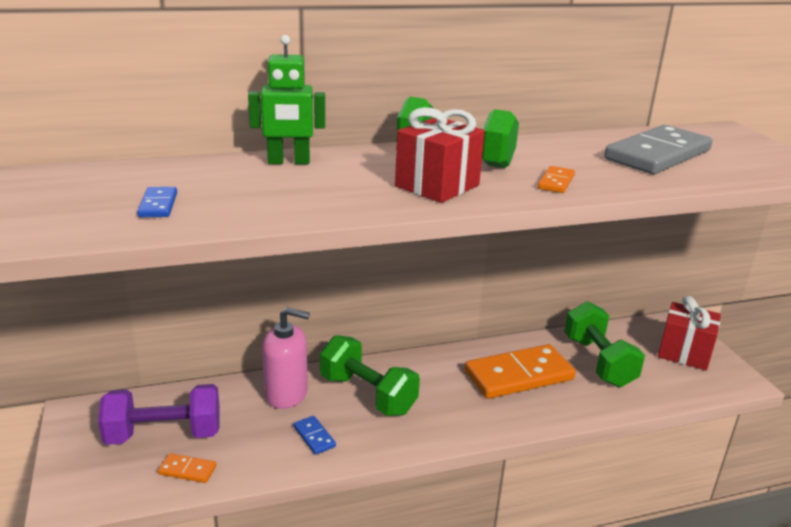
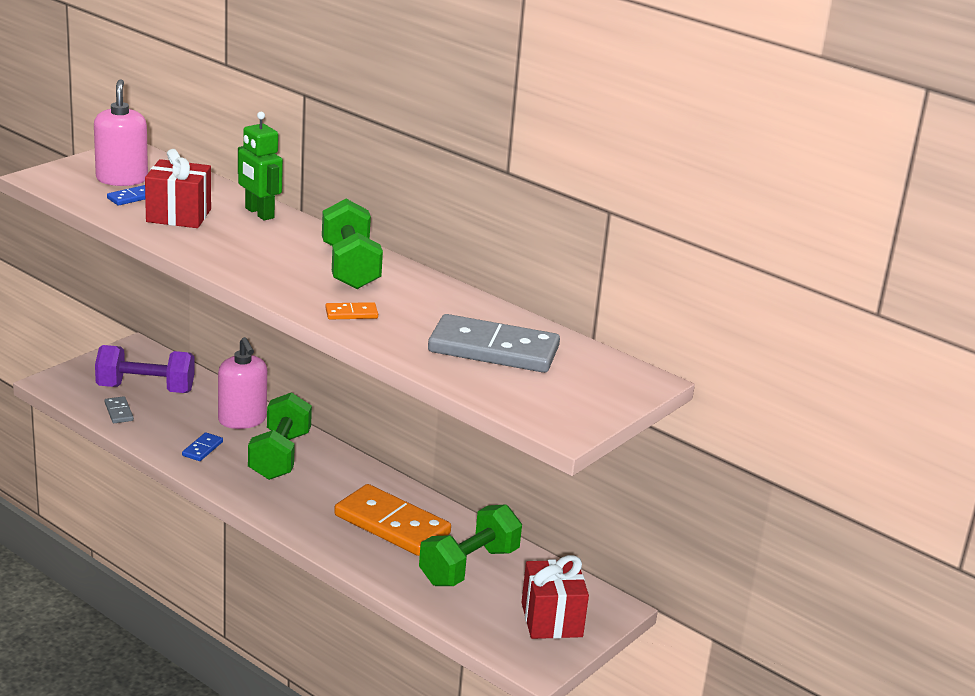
camera: 55 degrees right, 0 degrees up
(98, 198) = (122, 179): none -> pink soap dispenser
(164, 435) = (145, 389): purple dumbbell -> purple dumbbell turned 45 degrees counterclockwise
(187, 470) = (119, 412): orange domino -> grey domino
(437, 186) = (280, 271): red gift -> red gift (178, 216)

